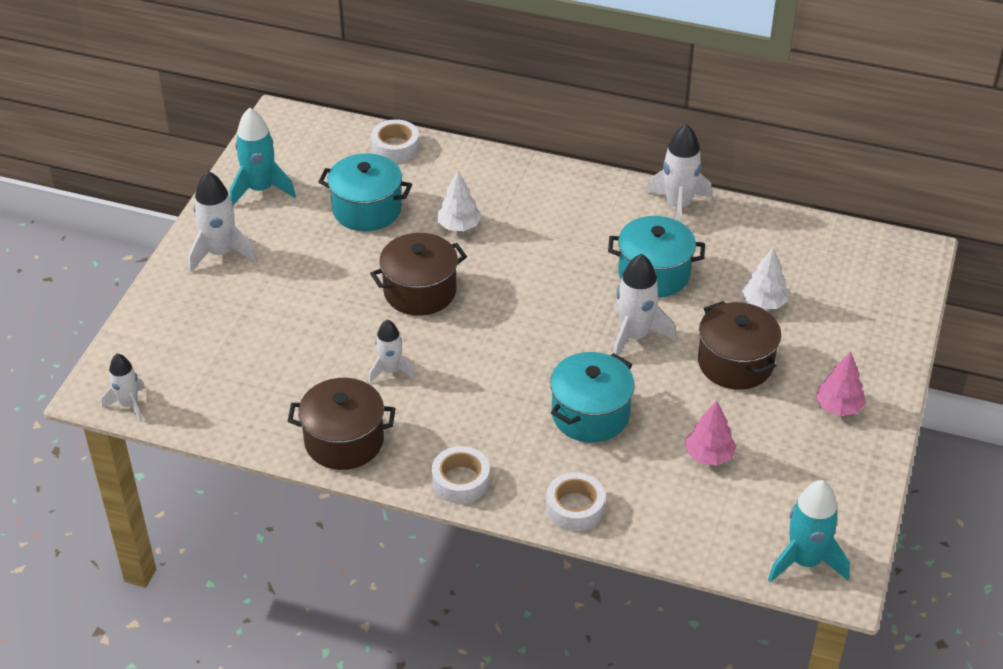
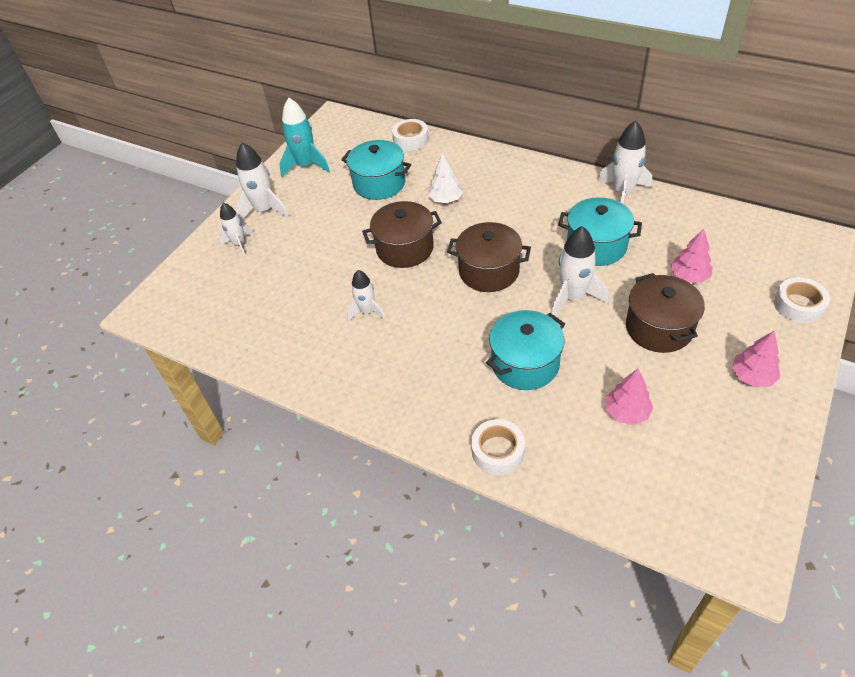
camera: 15 degrees right, 5 degrees up
(129, 405) = (161, 323): white rocket -> white rocket (239, 244)
(344, 441) = (315, 369): brown pot -> brown pot (489, 271)
(460, 481) = (403, 414): white tape -> white tape (798, 305)
(764, 303) = (689, 276): white tree -> pink tree
(805, 561) = (711, 532): turquoise rocket -> none

